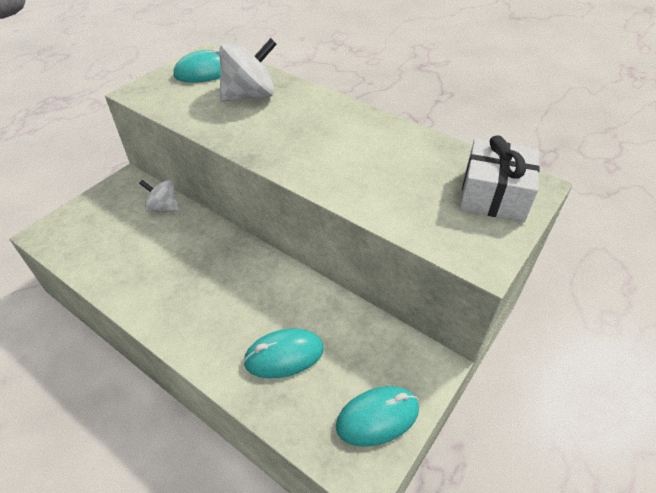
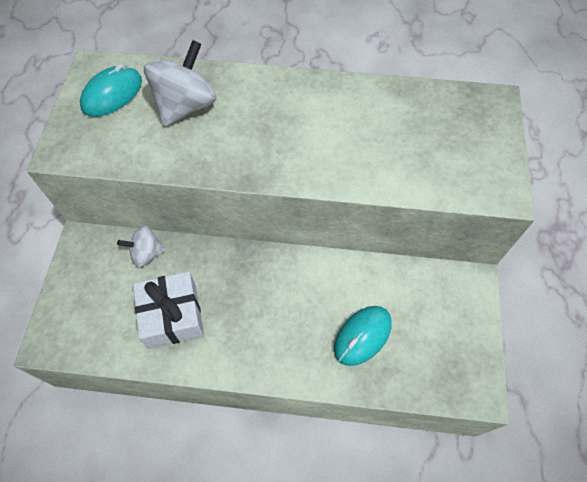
camera: 30 degrees left, 15 degrees up
(377, 417) = (462, 345): turquoise mouse -> none
(493, 195) = (472, 125): white gift -> white gift (172, 316)

